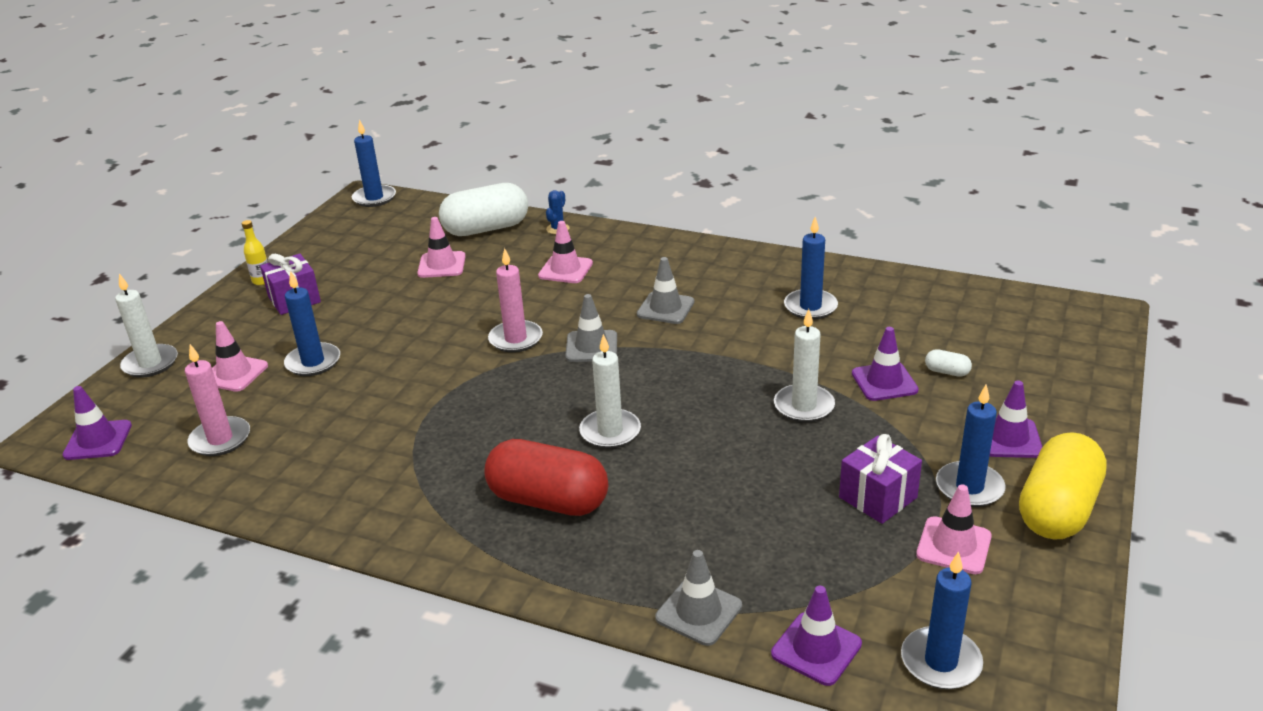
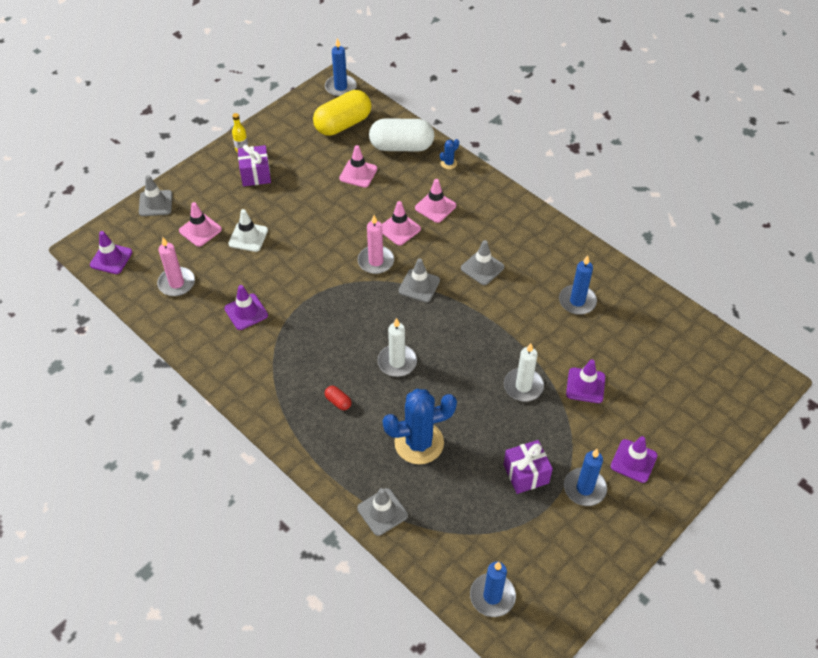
camera: 20 degrees right, 20 degrees up
(150, 363) = (155, 203): white candle -> grey traffic cone
(313, 362) = (248, 237): blue candle -> white traffic cone
(548, 500) = (338, 402): red capsule -> red capsule, size x0.40
(700, 511) = (419, 443): none -> blue cactus
(816, 649) = (431, 561): purple traffic cone -> purple traffic cone (246, 312)
(947, 372) = (631, 392): white capsule -> none
(953, 546) = (548, 525): pink traffic cone -> pink traffic cone (399, 229)
(1057, 509) = (626, 525): yellow capsule -> yellow capsule (343, 124)

